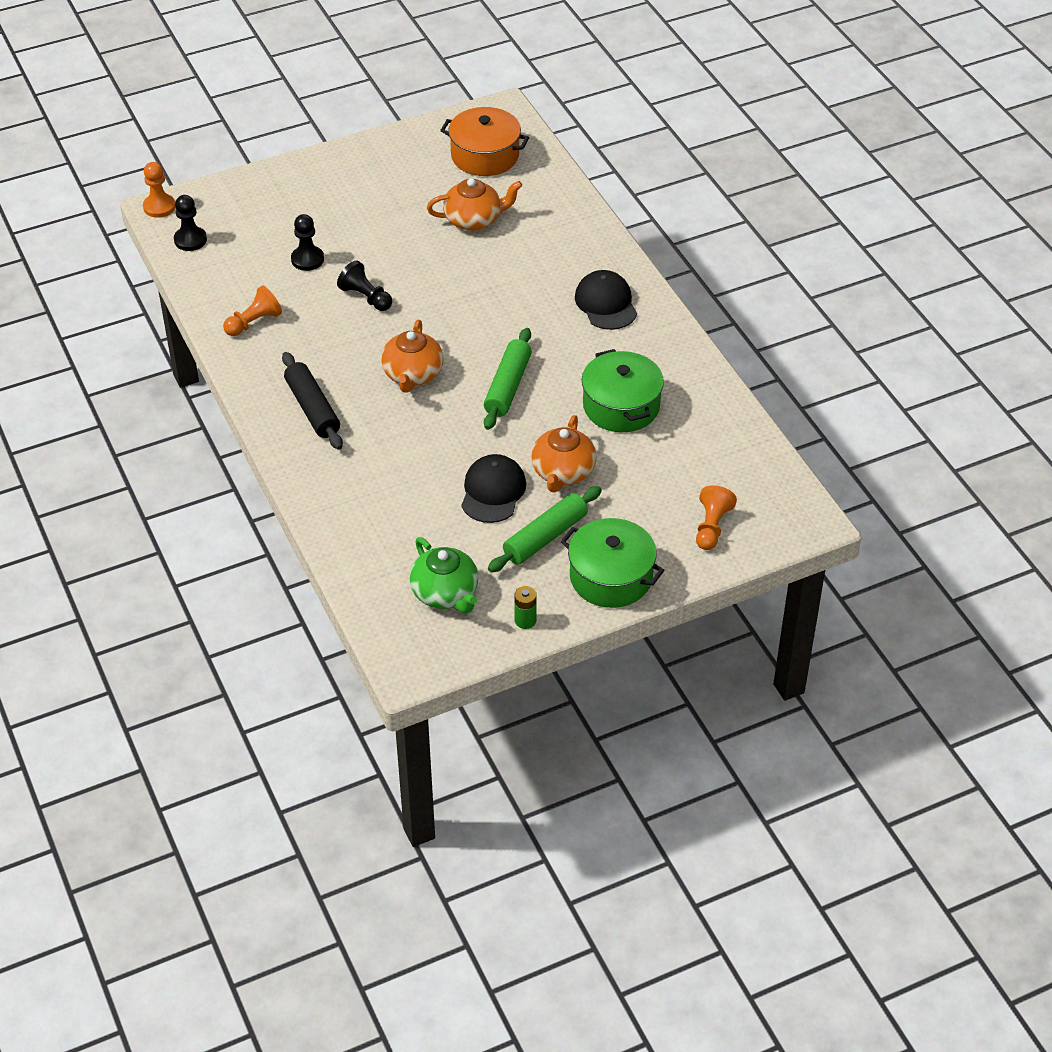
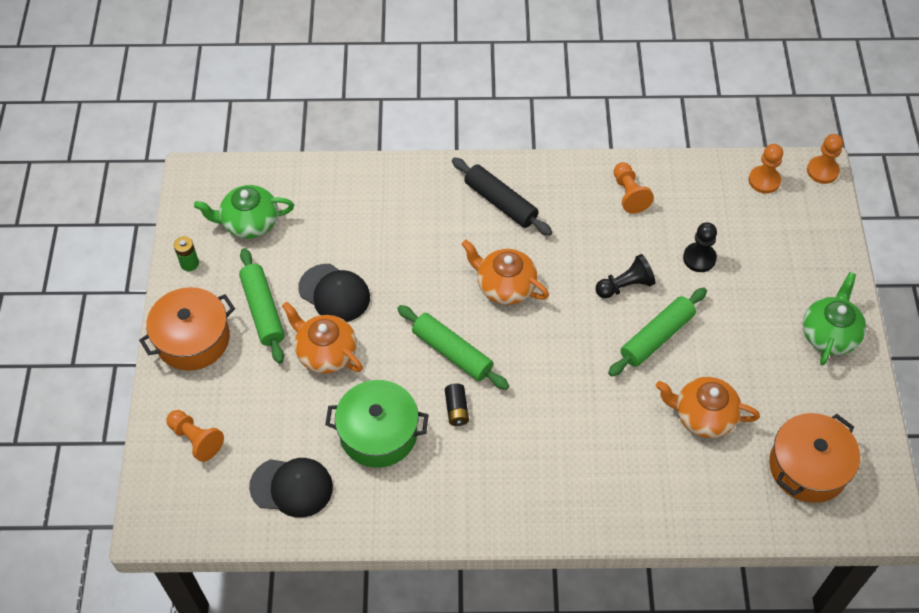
camera: 115 degrees right, 10 degrees up
(190, 240) = (764, 180): black pawn -> orange pawn
(312, 408) = (500, 202): black rolling pin -> black rolling pin turned 45 degrees clockwise
(347, 168) = (829, 334): none -> green teapot
(411, 264) = (657, 337): none -> green rolling pin
(474, 220) = (703, 416): orange teapot -> orange teapot turned 90 degrees clockwise
(564, 364) = (456, 409): none -> black battery
(606, 303) = (523, 482): black cap -> black cap (291, 487)
(611, 577) = (193, 339): green pot -> orange pot

